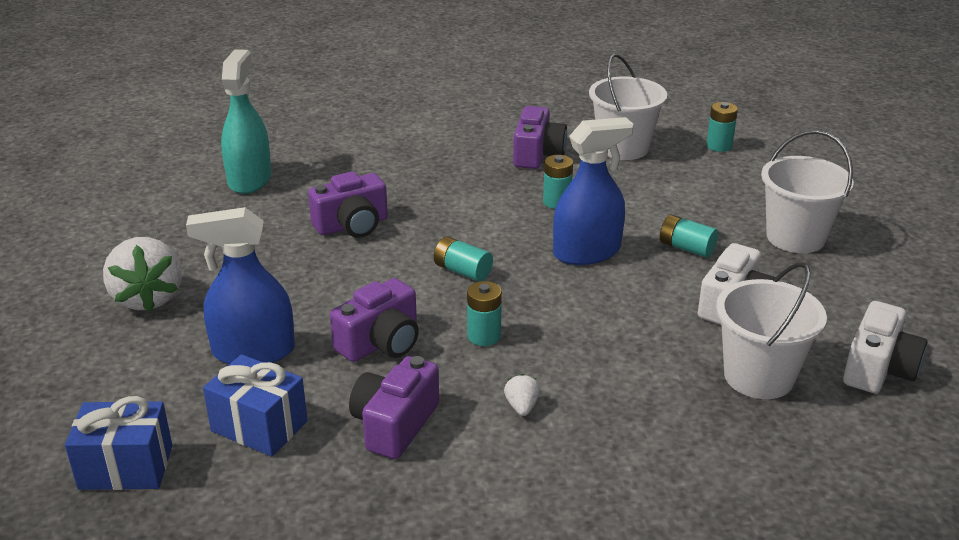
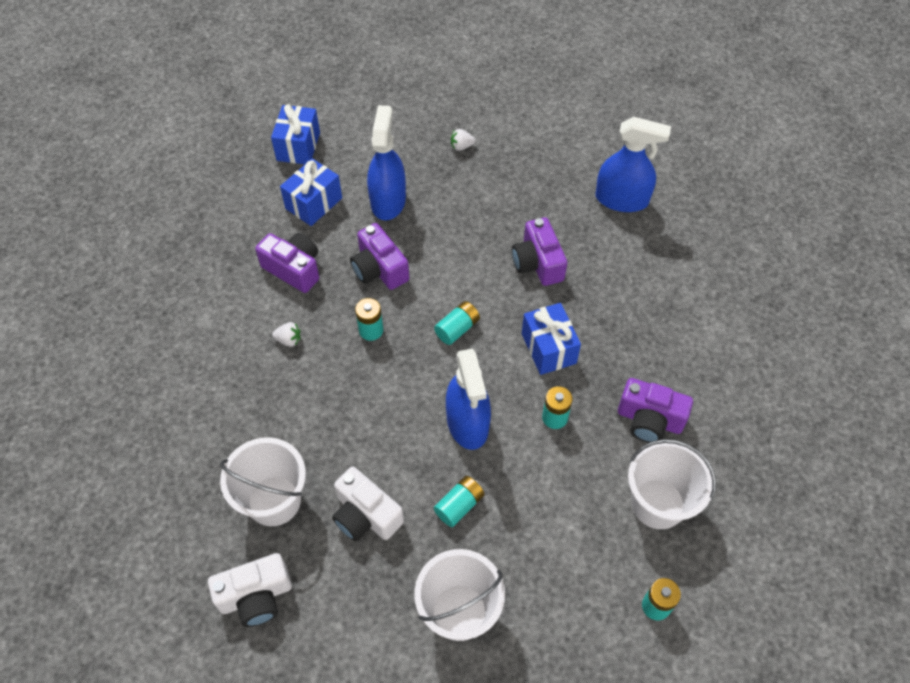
camera: 100 degrees right, 25 degrees up
(148, 298) = (461, 146): white strawberry -> white strawberry, size x0.43
(249, 179) = (622, 199): turquoise spray bottle -> blue spray bottle
(472, 211) = (548, 348): none -> blue gift
(878, 369) = (256, 596): white camera -> white camera turned 60 degrees counterclockwise

